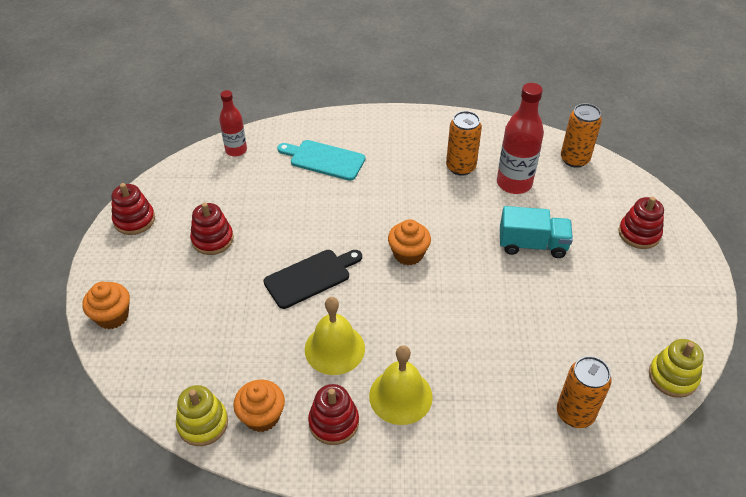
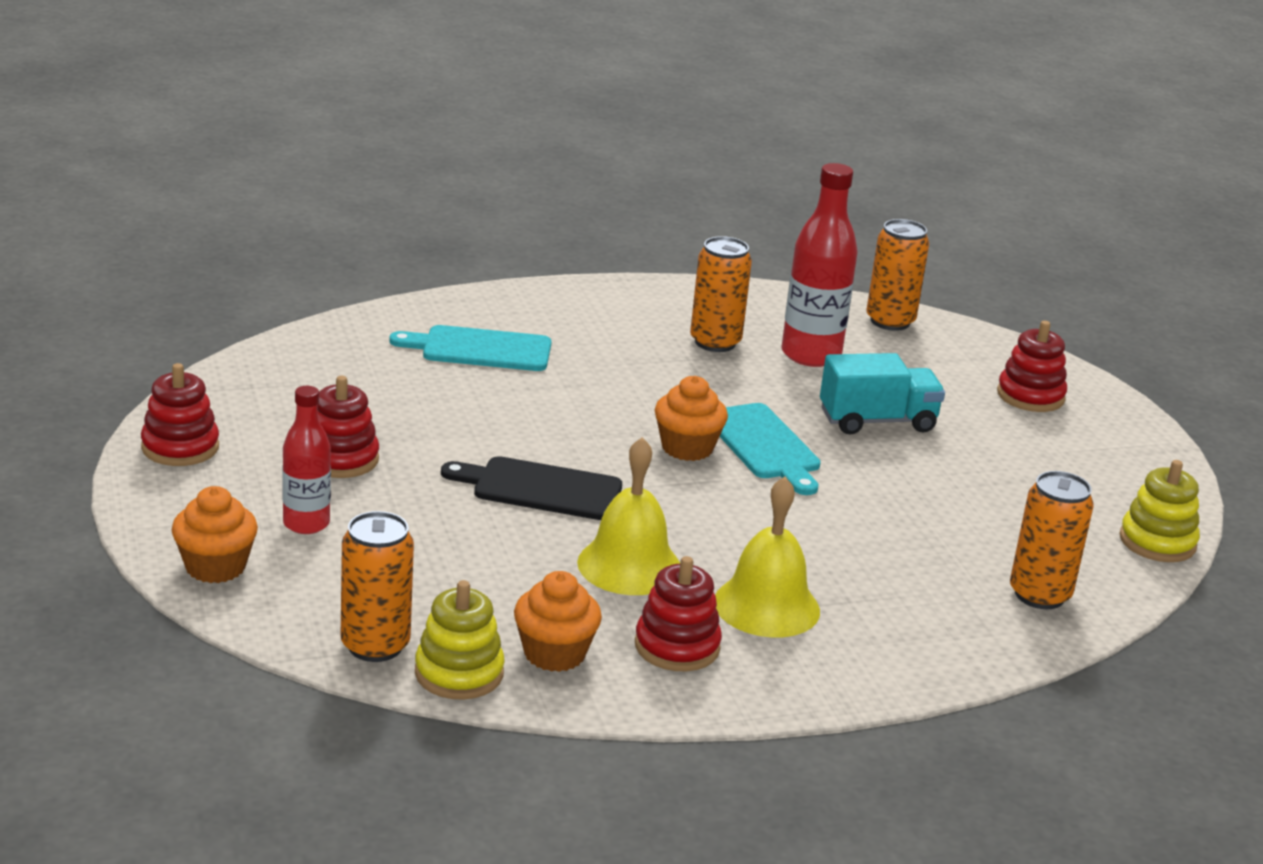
camera: 20 degrees left, 20 degrees down
(168, 393) = (375, 645): none -> orange can
(236, 150) = (315, 348): red bottle -> red bottle (306, 524)
(310, 277) = (540, 488): black cutting board -> black cutting board turned 120 degrees counterclockwise
(455, 257) = (764, 445): none -> turquoise cutting board

